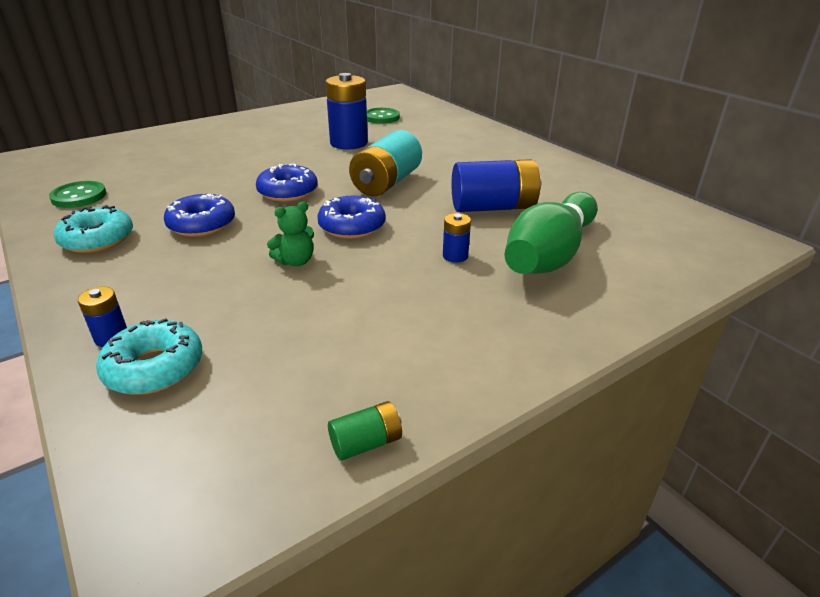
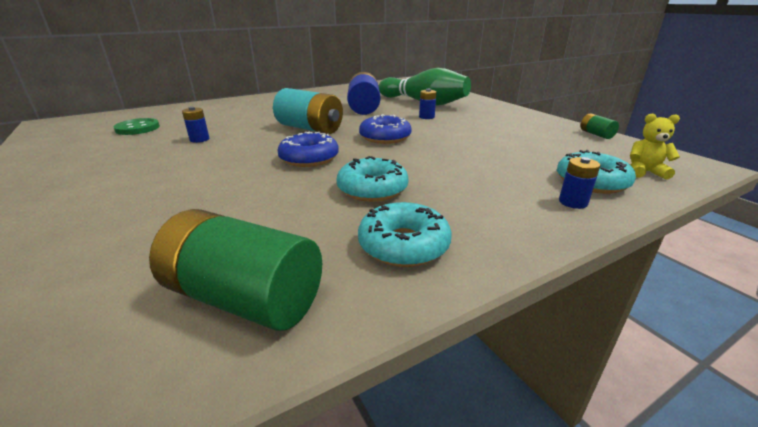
camera: 85 degrees left, 5 degrees down
(79, 196) = (245, 298): green button -> green battery
(162, 440) = (644, 172): none -> yellow teddy bear
(202, 224) = (372, 189): blue donut -> turquoise donut
(295, 261) = (440, 151): green teddy bear -> none
(349, 143) = (199, 139): blue battery -> blue battery, size x0.47

